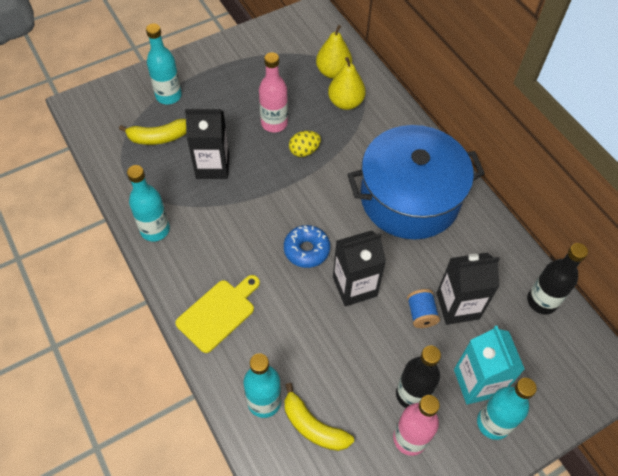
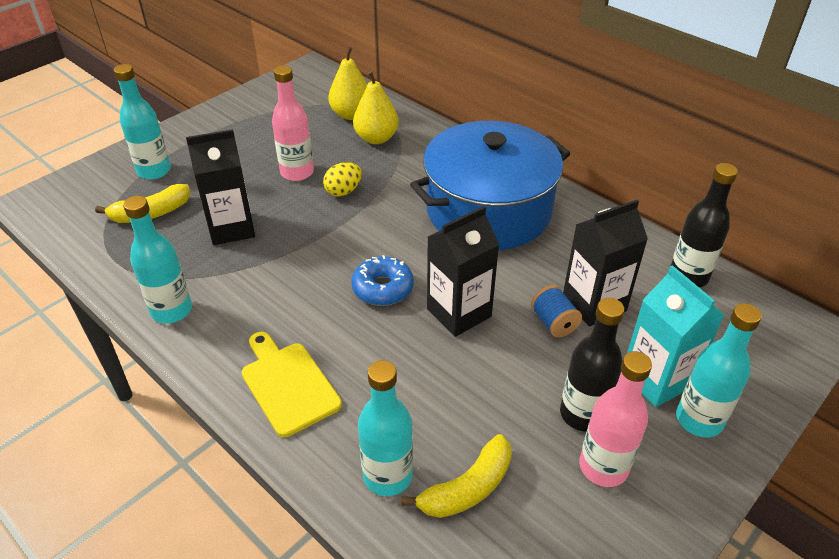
camera: 15 degrees left, 15 degrees down
(218, 313) = (288, 384): yellow cutting board -> yellow cutting board turned 60 degrees counterclockwise
(313, 426) = (467, 488): yellow banana -> yellow banana turned 60 degrees counterclockwise

